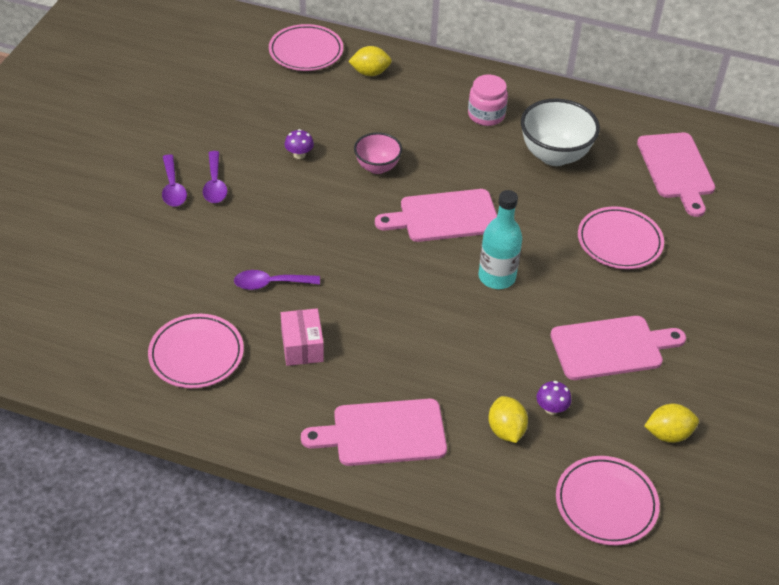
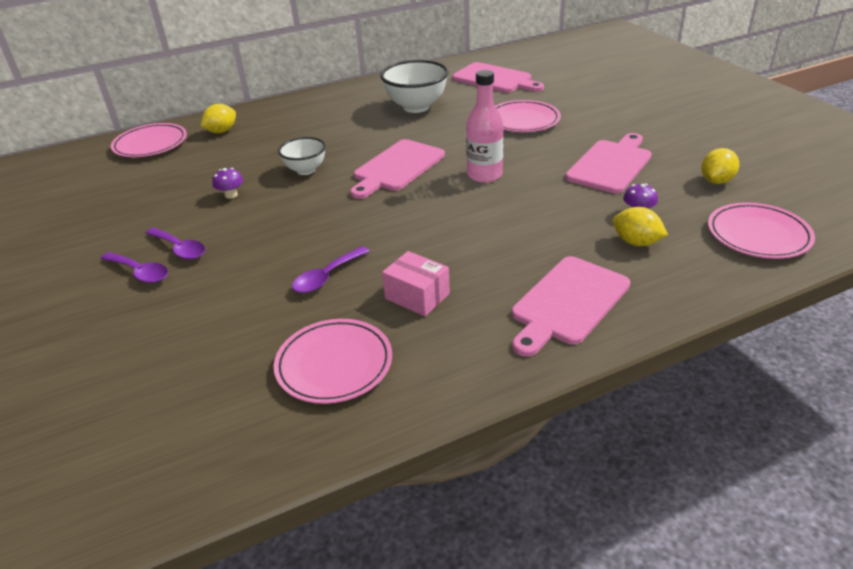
camera: 40 degrees left, 10 degrees down
(377, 167) = (306, 170): pink bowl -> white bowl
(486, 115) = (340, 112): pink jar -> none
(496, 277) = (484, 175): turquoise bottle -> pink bottle

